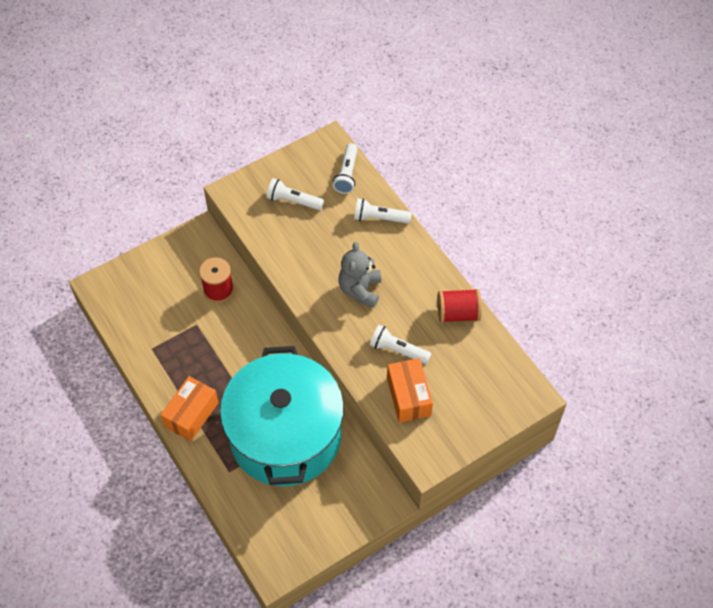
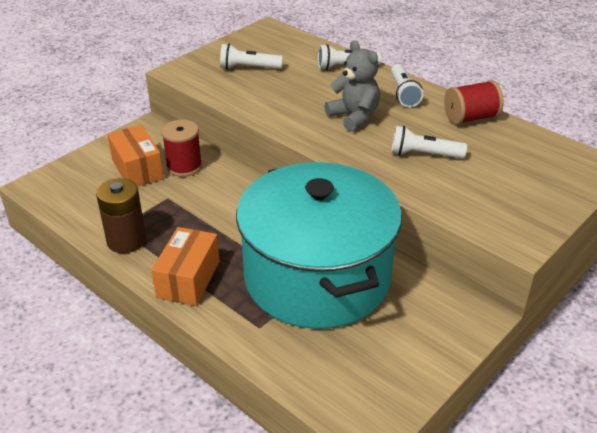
camera: 15 degrees left, 20 degrees down
(155, 364) = (126, 240): none -> brown battery
(347, 174) = (296, 45): white flashlight -> white flashlight (403, 93)
(360, 290) = (354, 117): grey teddy bear -> grey teddy bear turned 150 degrees clockwise
(408, 397) = (460, 189): orange box -> orange box (137, 169)

